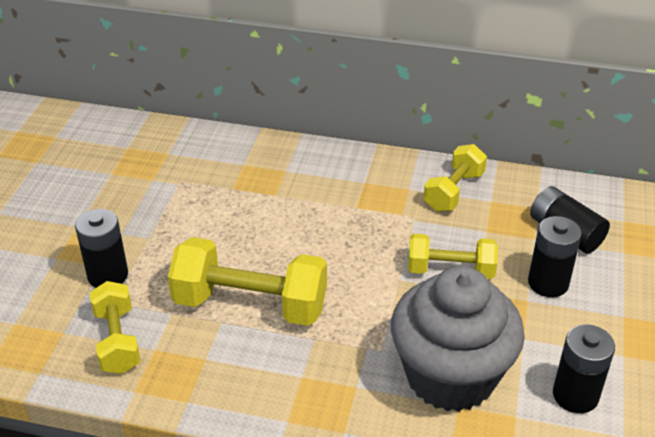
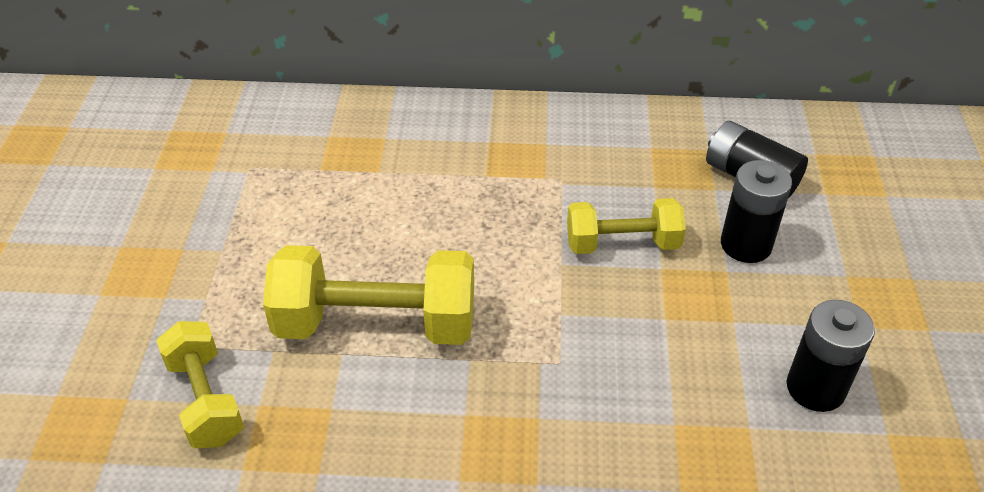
camera: 10 degrees left, 5 degrees up
(108, 275) = (175, 309): black battery -> none
(450, 376) = (655, 385): grey cupcake -> none
(453, 191) = (602, 140): yellow dumbbell -> none

